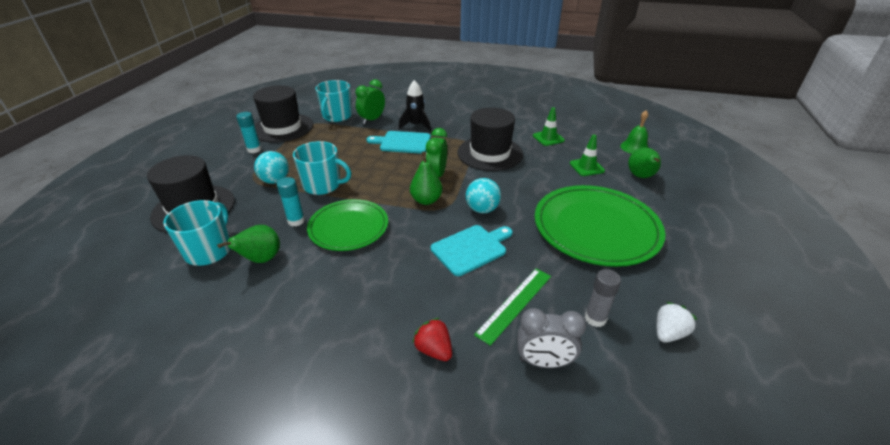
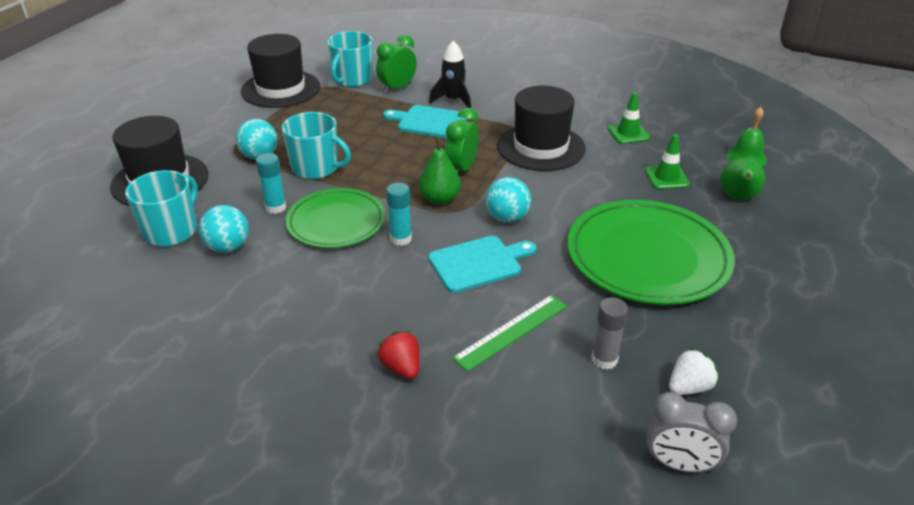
camera: 10 degrees right, 0 degrees up
(254, 149) = (241, 115): turquoise glue stick -> turquoise glue stick (400, 239)
(261, 259) = (228, 247): green pear -> turquoise ball
(543, 362) = (524, 396): grey clock -> grey clock (679, 464)

